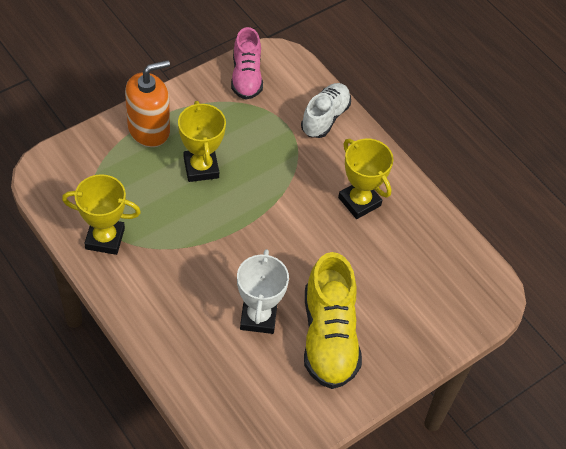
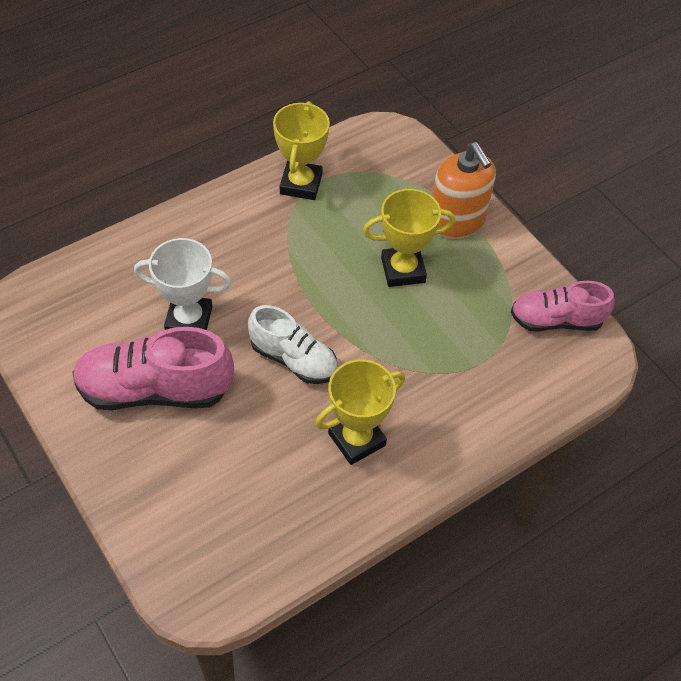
camera: 95 degrees right, 0 degrees up
(325, 118) = (497, 408): white shoe -> white shoe (293, 359)
(329, 337) = (155, 390): yellow shoe -> pink shoe

